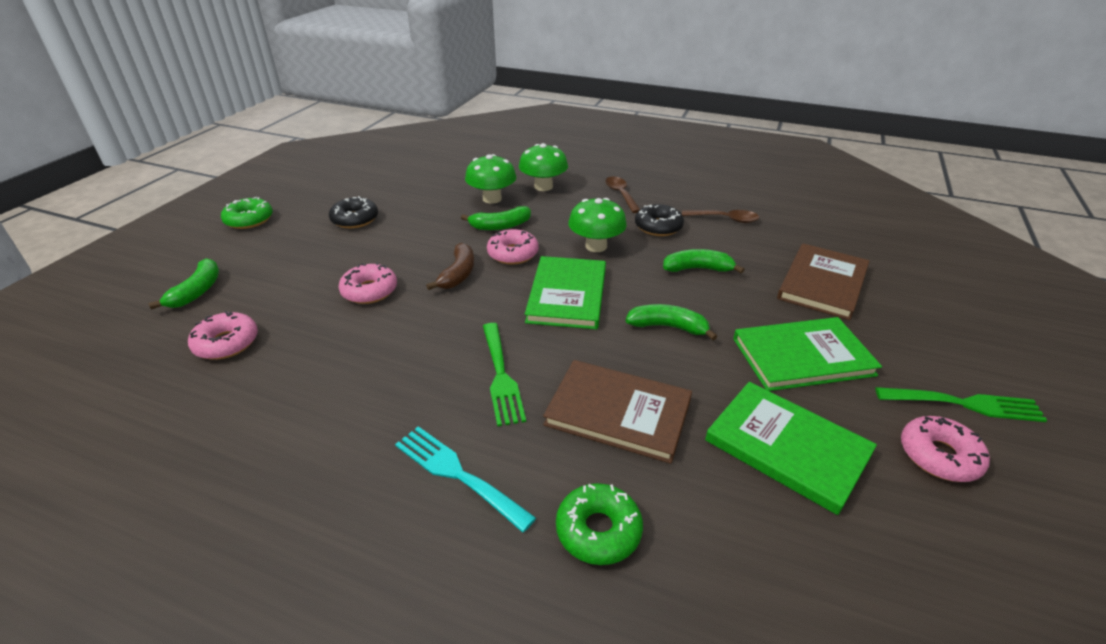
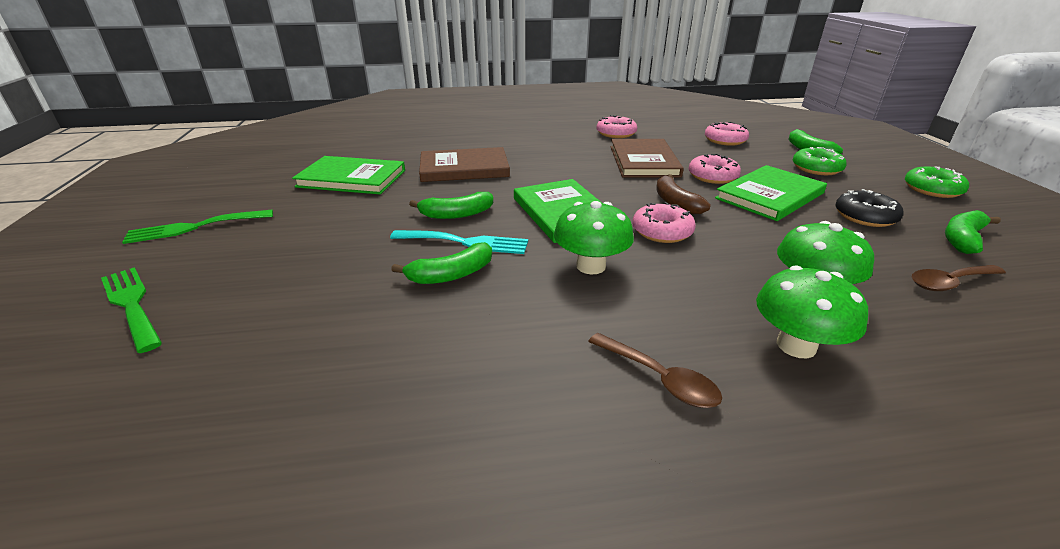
camera: 150 degrees right, 5 degrees down
(457, 474) = (527, 137): turquoise fork -> turquoise fork (465, 242)
(500, 226) = (727, 256): green banana -> green banana (962, 239)
(501, 376) = (551, 164): green fork -> green fork (131, 304)
(598, 530) = (448, 140): green donut -> green donut (816, 168)
(658, 227) = (539, 323): black donut -> none
(725, 219) = (439, 383): brown spoon -> brown spoon (949, 282)
(802, 357) = (331, 224): green book -> green book (770, 196)
(822, 283) = (284, 303): brown book -> brown book (643, 161)
(939, 456) = (245, 196): pink donut -> pink donut (616, 133)

